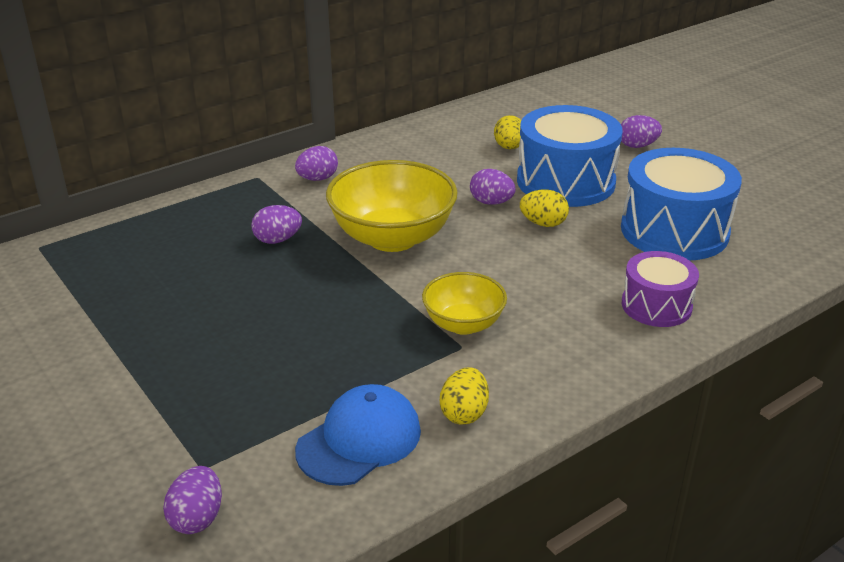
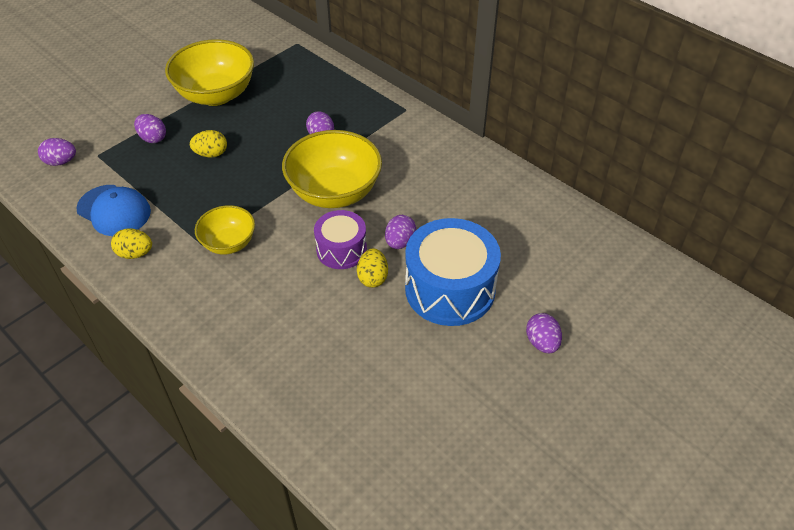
camera: 80 degrees right, 15 degrees up
(117, 328) = (216, 95): none -> yellow bowl
(317, 179) = (411, 139): purple egg -> purple egg (153, 138)
(509, 147) = (503, 245): yellow egg -> yellow egg (211, 154)
(656, 305) = (260, 356): purple drum -> purple drum (341, 250)
(674, 231) = (379, 371): blue drum -> none

